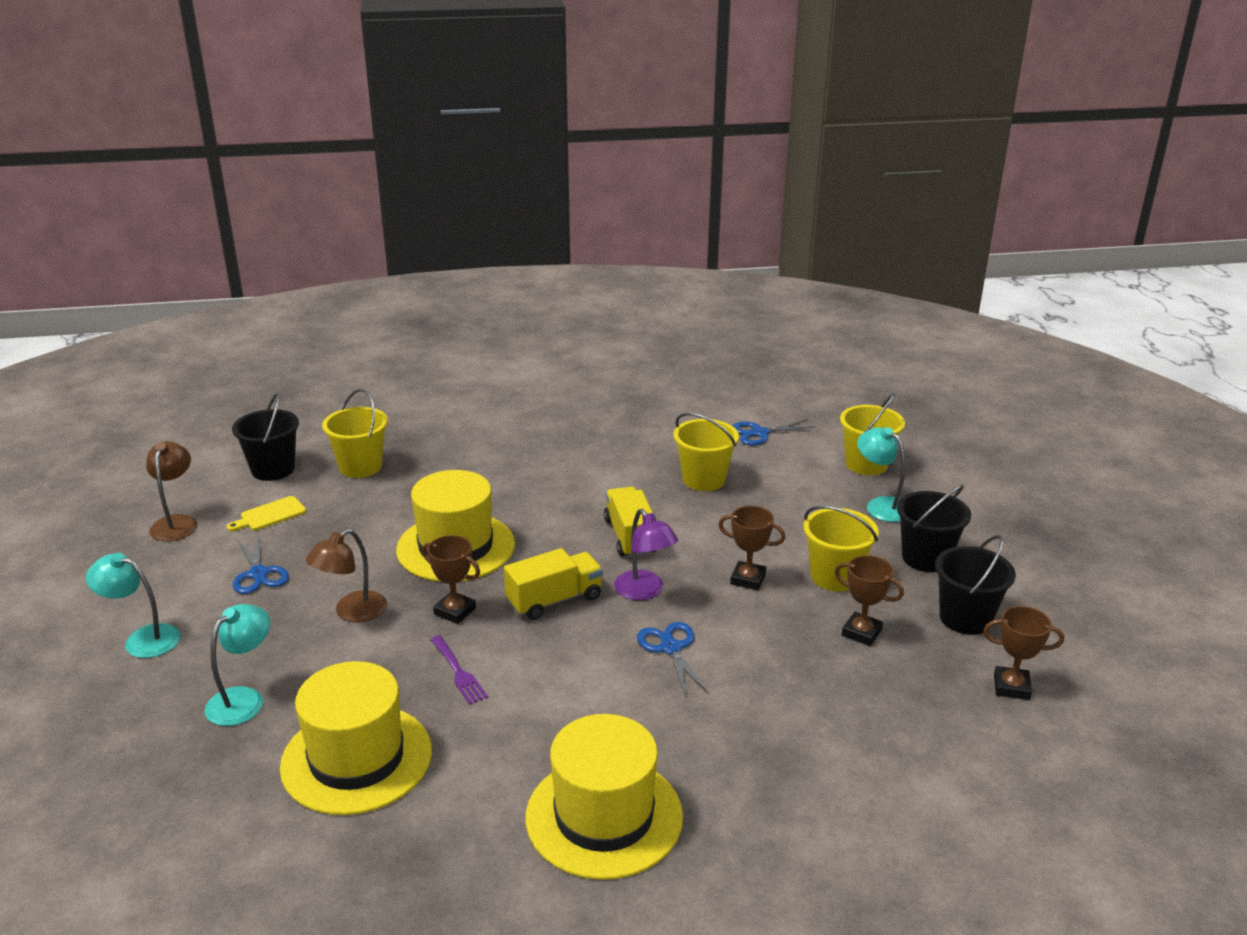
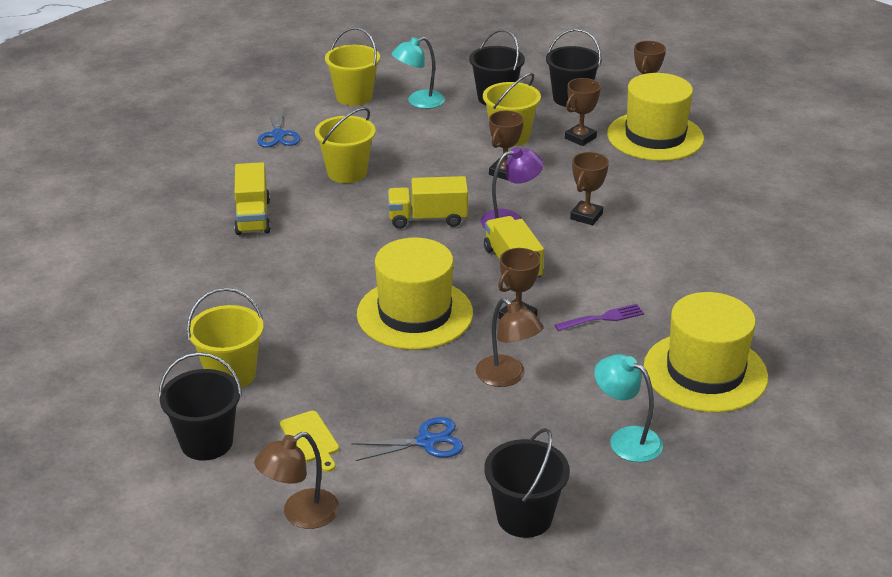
camera: 80 degrees left, 5 degrees up
(142, 639) = (524, 517): turquoise lamp -> black bucket
(176, 522) = (300, 515): brown lamp -> brown lamp turned 45 degrees counterclockwise
(603, 442) = (253, 217): none -> yellow truck
(604, 816) = (764, 262): yellow hat -> yellow hat (655, 136)
(670, 648) = (586, 216): blue scissors -> brown trophy

